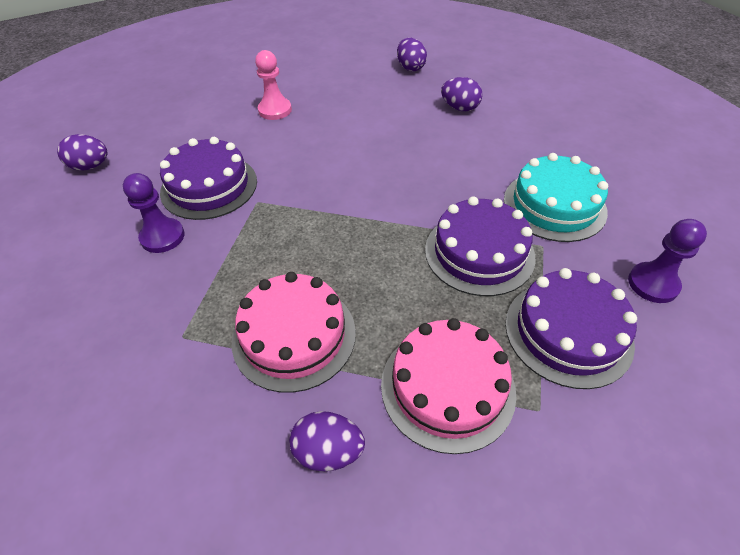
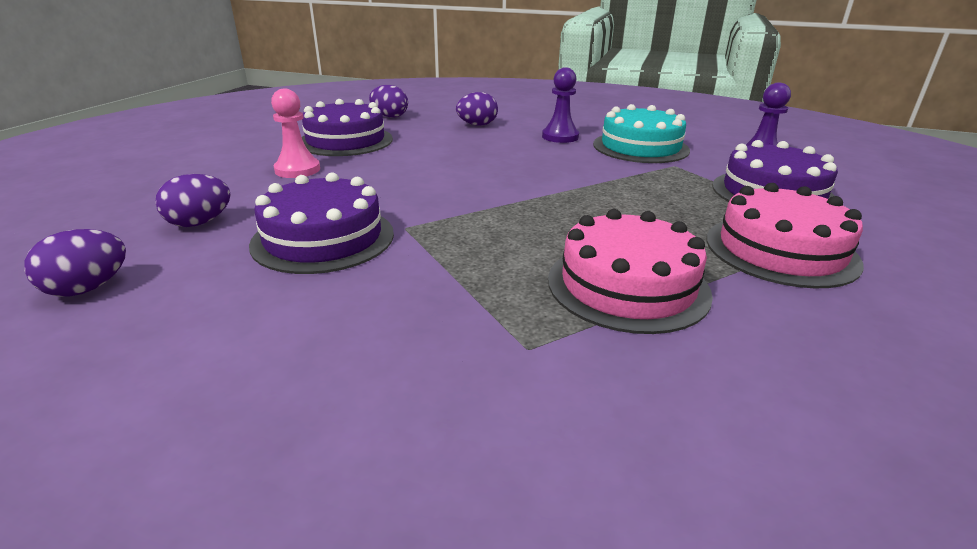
camera: 45 degrees left, 20 degrees down
(162, 237) = (340, 294): purple pawn -> purple pawn (560, 137)
(328, 451) = (804, 330): purple egg -> purple egg (200, 223)
(479, 253) = (648, 183): purple cake -> purple cake (345, 141)

